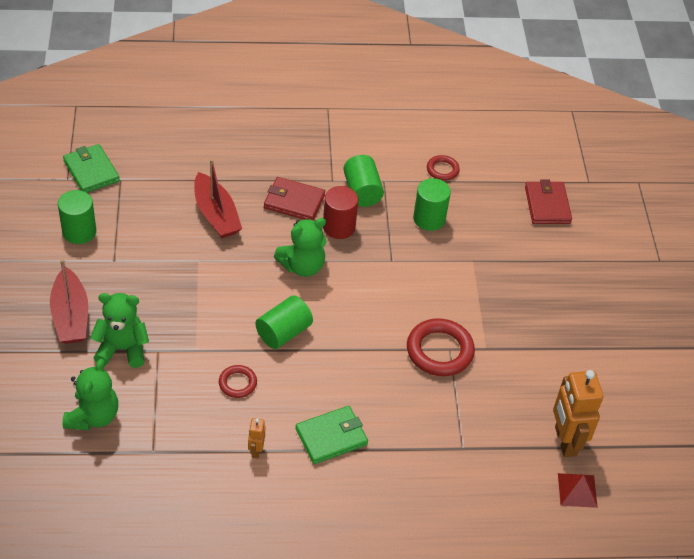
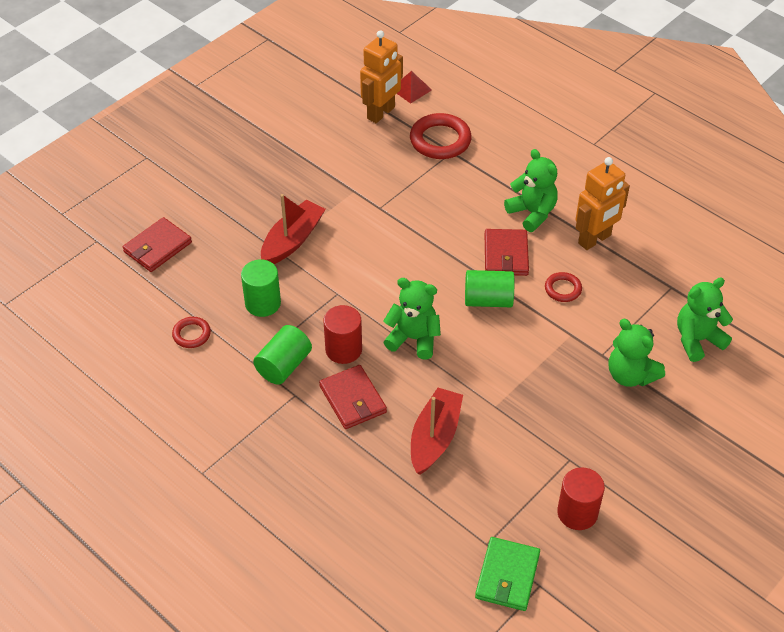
camera: 130 degrees left, 0 degrees up
(70, 316) = (652, 434): red boat -> red boat (292, 240)
(79, 231) = (577, 513): green cylinder -> red cylinder
(256, 450) = (595, 239): orange robot -> orange robot, size x2.15
(311, 380) = (506, 255): none -> red wallet
(331, 437) = (532, 213): green wallet -> green teddy bear
(439, 351) = (389, 211): red ring -> red ring (440, 140)

